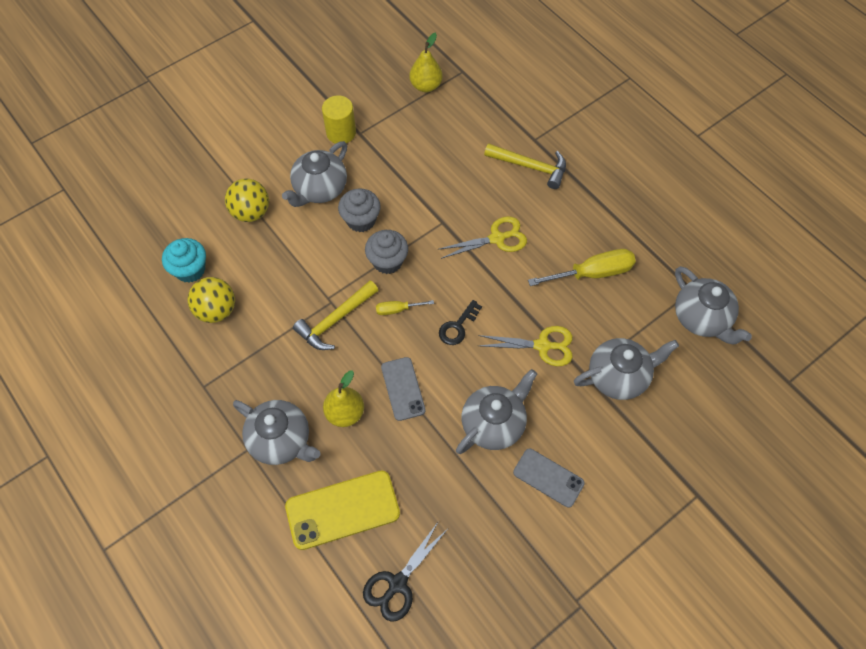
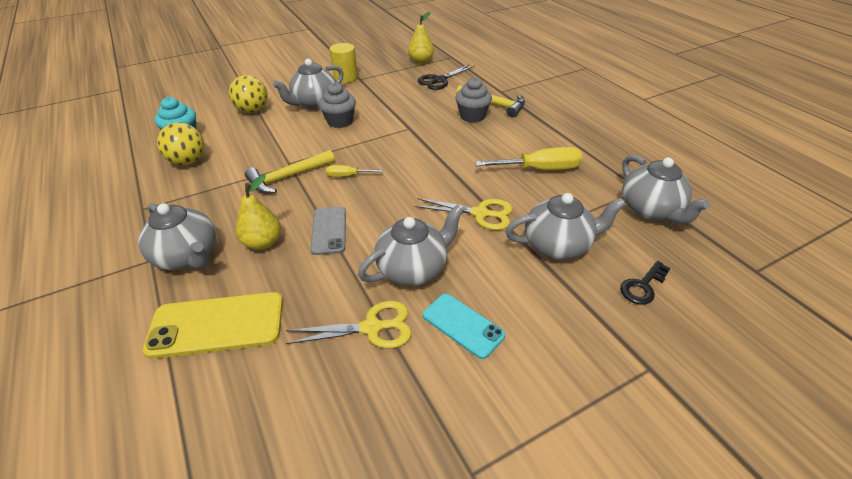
camera: 10 degrees right, 20 degrees down
(387, 261) = (352, 146): grey cupcake -> grey cupcake (472, 116)
(397, 583) = (242, 413): black scissors -> black scissors (439, 80)
(458, 326) = (400, 192): black key -> black key (643, 286)
(497, 238) = (454, 141): yellow scissors -> yellow scissors (372, 327)
(548, 478) = (463, 325): grey phone -> turquoise phone

